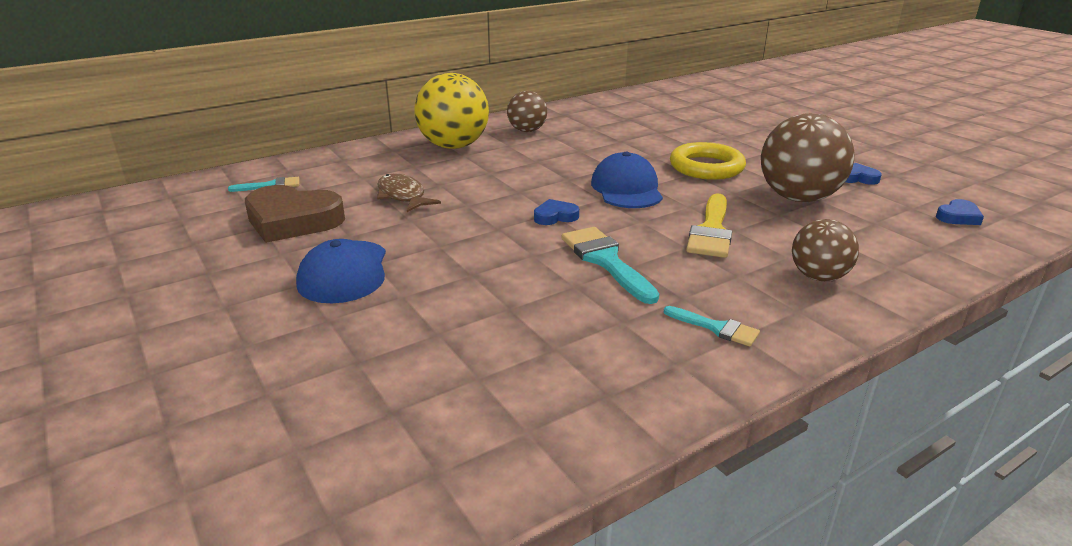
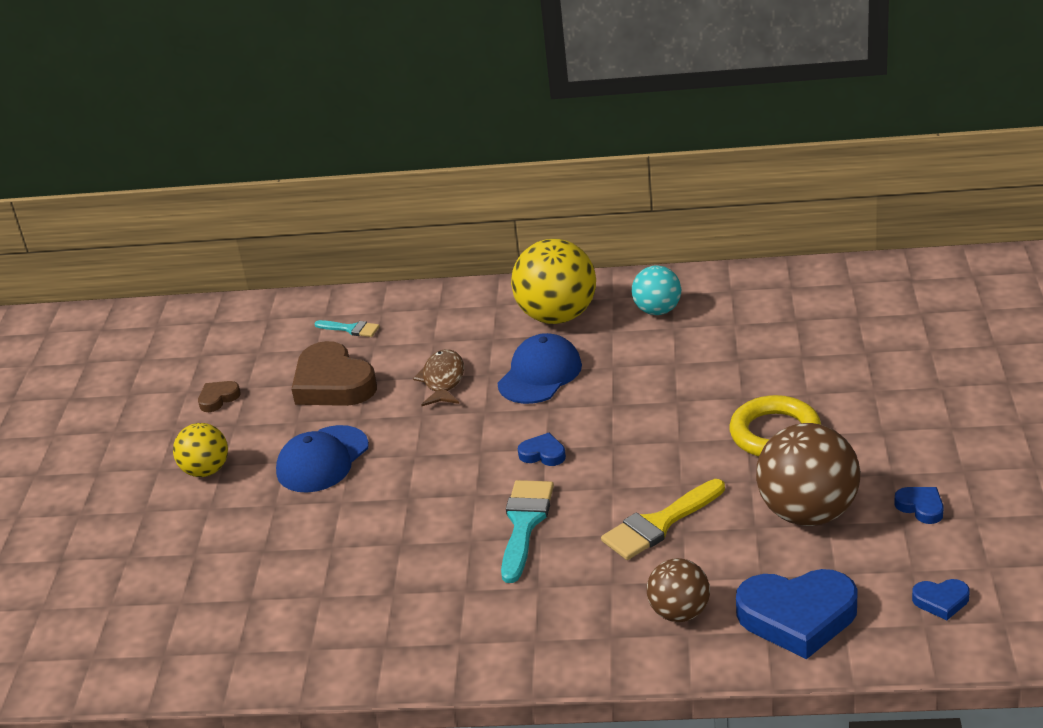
camera: 40 degrees right, 5 degrees up
(165, 259) = (218, 398): none -> brown heart
(206, 316) = (206, 470): none -> yellow ball
(527, 131) = (657, 310): brown ball -> turquoise ball
(626, 189) = (651, 439): blue cap -> blue cap (540, 374)
(716, 328) = (525, 625): turquoise brush -> none
(898, 252) = (797, 617): none -> blue heart

